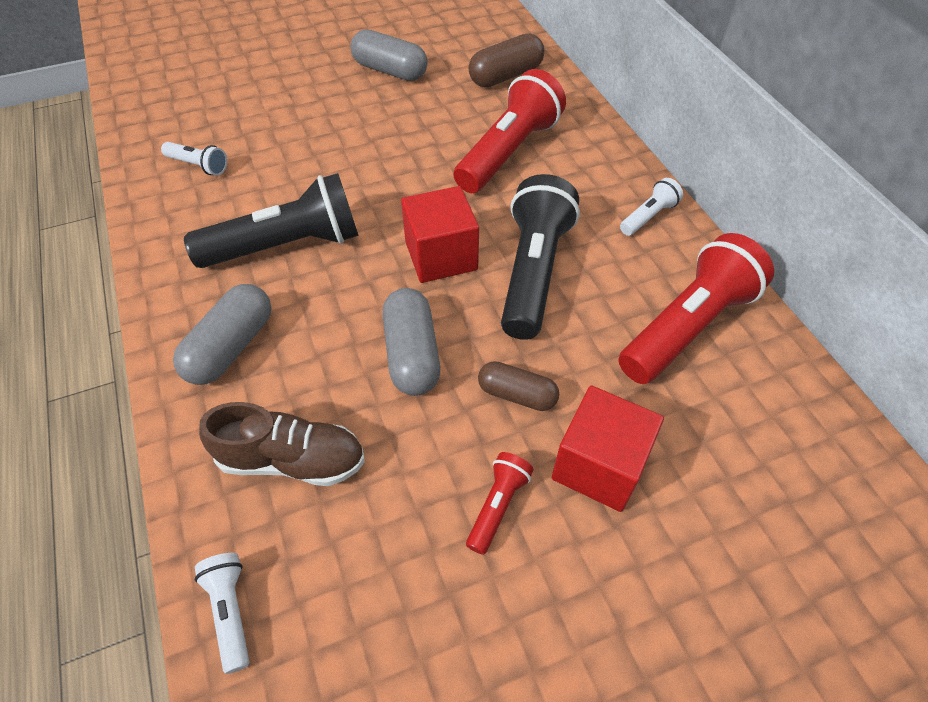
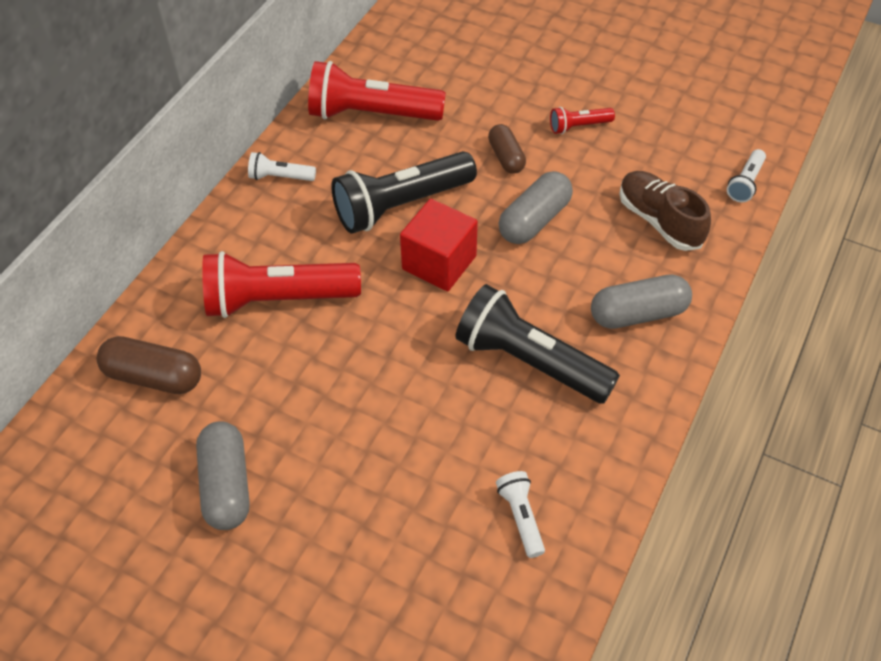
camera: 130 degrees left, 0 degrees up
(599, 465) = (511, 104): red cube -> none

